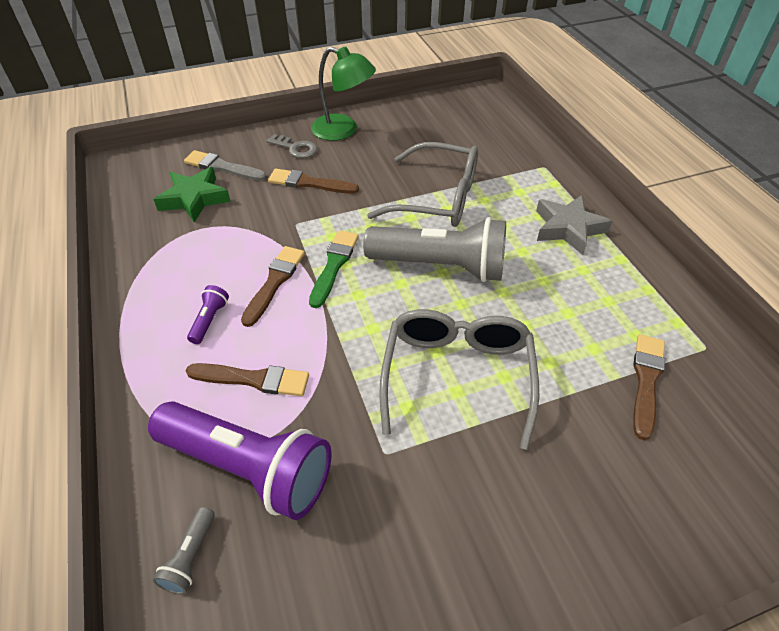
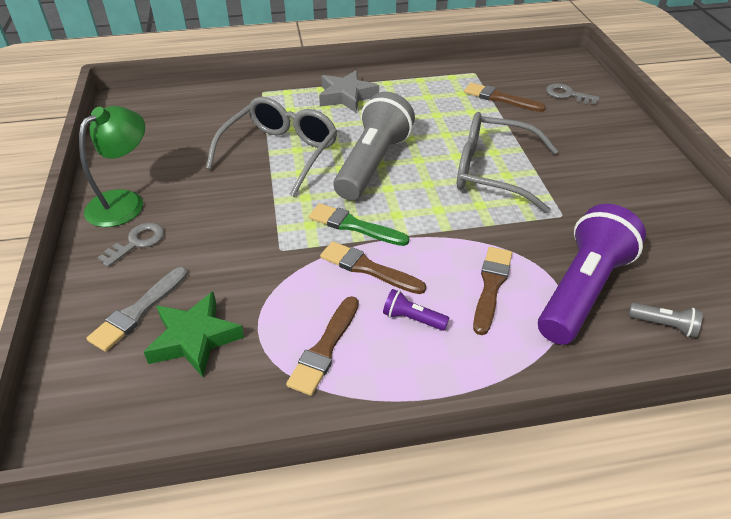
camera: 80 degrees left, 5 degrees down
(309, 183) = (213, 235): brown brush -> brown brush (325, 348)
(710, 475) = (567, 94): none -> grey key

